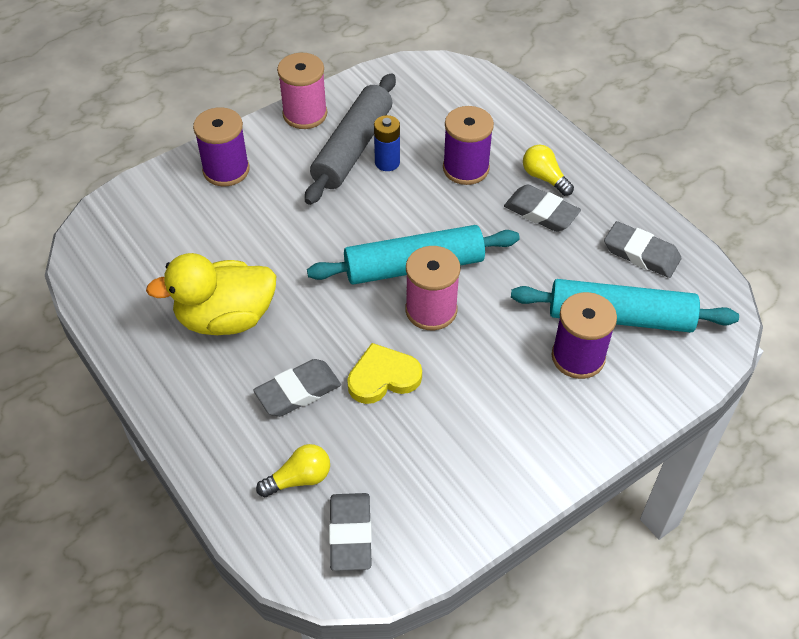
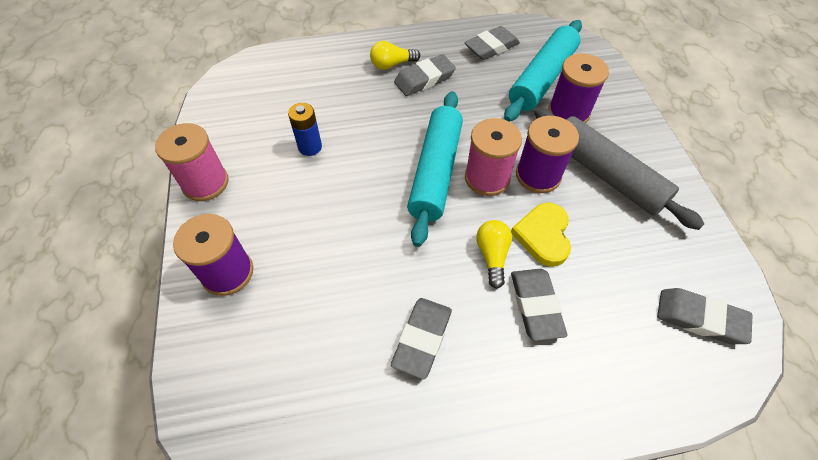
camera: 65 degrees left, 5 degrees up
(225, 318) = (422, 339): yellow duck -> grey eraser
(299, 479) = (633, 339): yellow light bulb -> yellow light bulb (492, 256)
(352, 148) = (275, 164): grey rolling pin -> grey rolling pin (605, 175)
(466, 168) = (352, 102): purple spool -> purple spool (538, 175)

